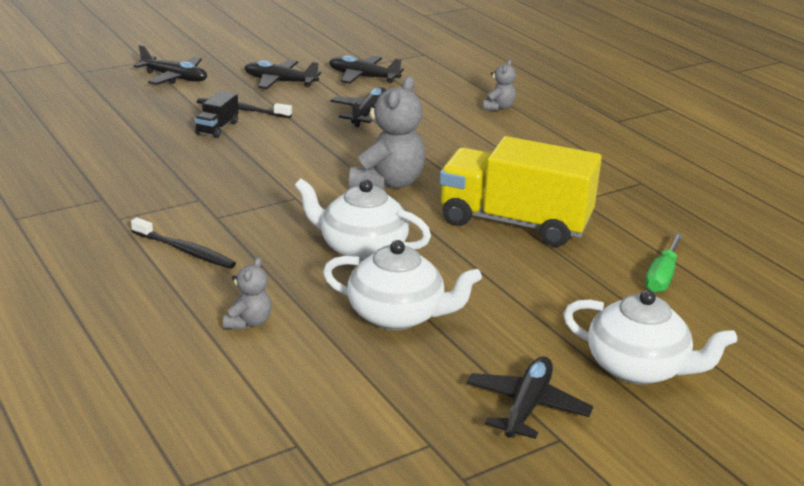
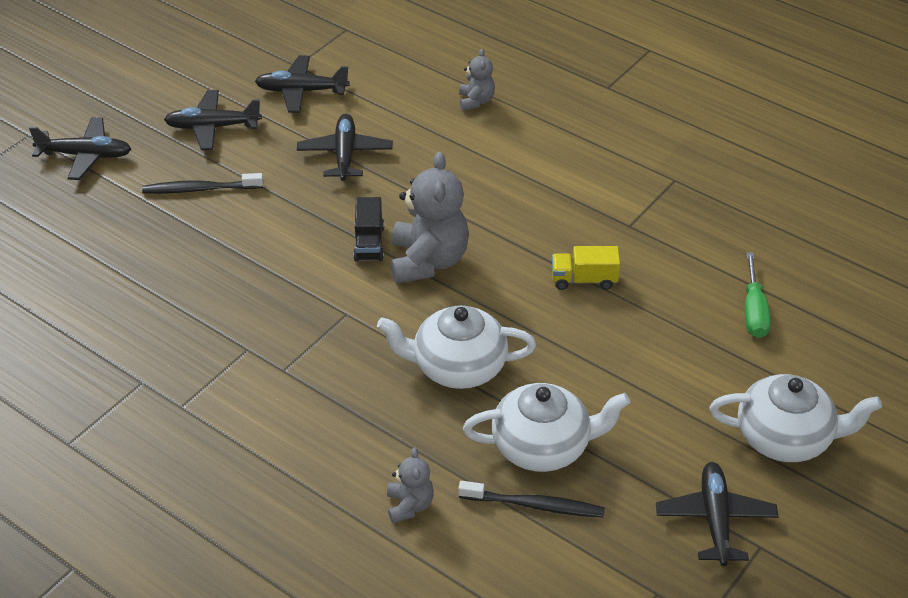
camera: 20 degrees left, 15 degrees up
(184, 250) = (282, 429): black toothbrush -> black toothbrush (534, 505)
(217, 128) = (192, 229): black truck -> black truck (369, 243)
(514, 223) = (584, 280): yellow truck -> yellow truck, size x0.42

